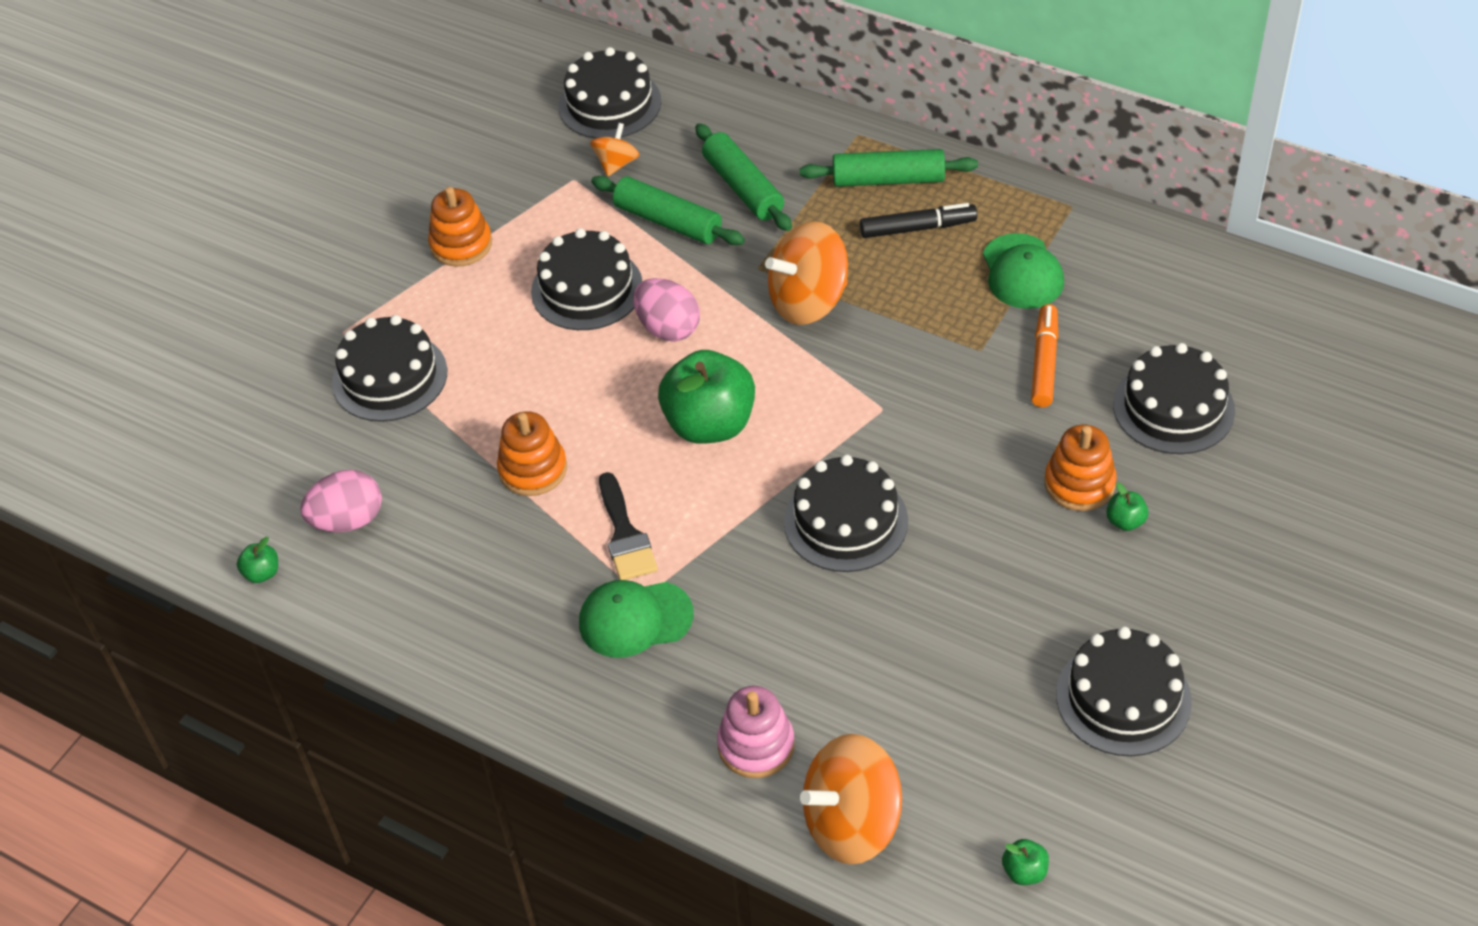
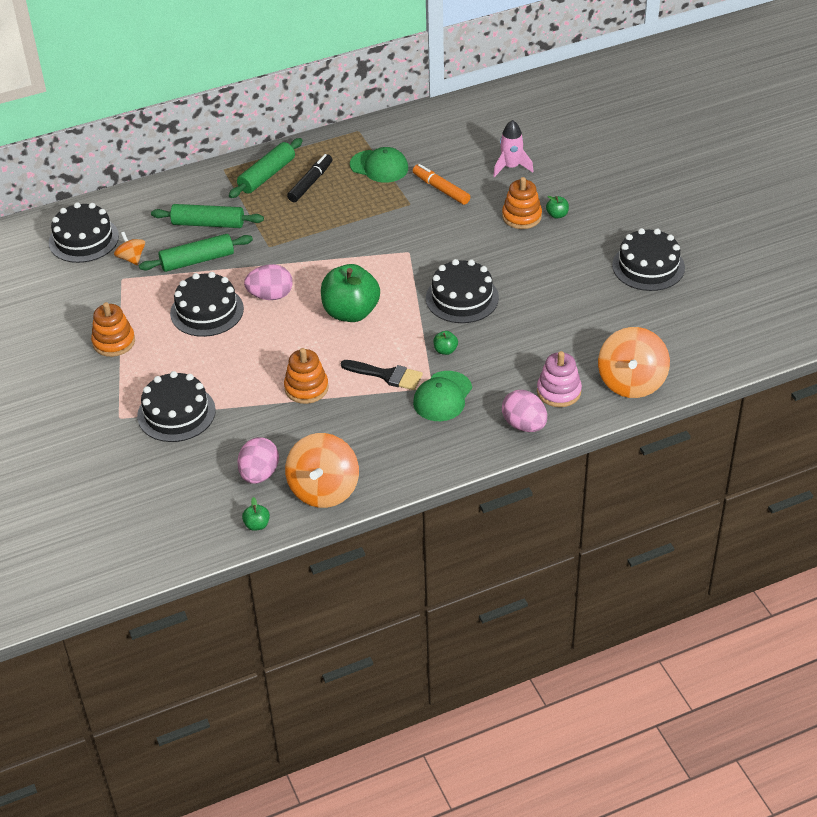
camera: 55 degrees left, 5 degrees down
(656, 744) = (524, 425): none -> pink egg
(808, 301) = (312, 241): orange spinning top -> orange spinning top (324, 489)
(1024, 871) = (706, 342): green apple -> green apple (445, 350)
(1173, 407) = (511, 167): black cake -> pink rocket

